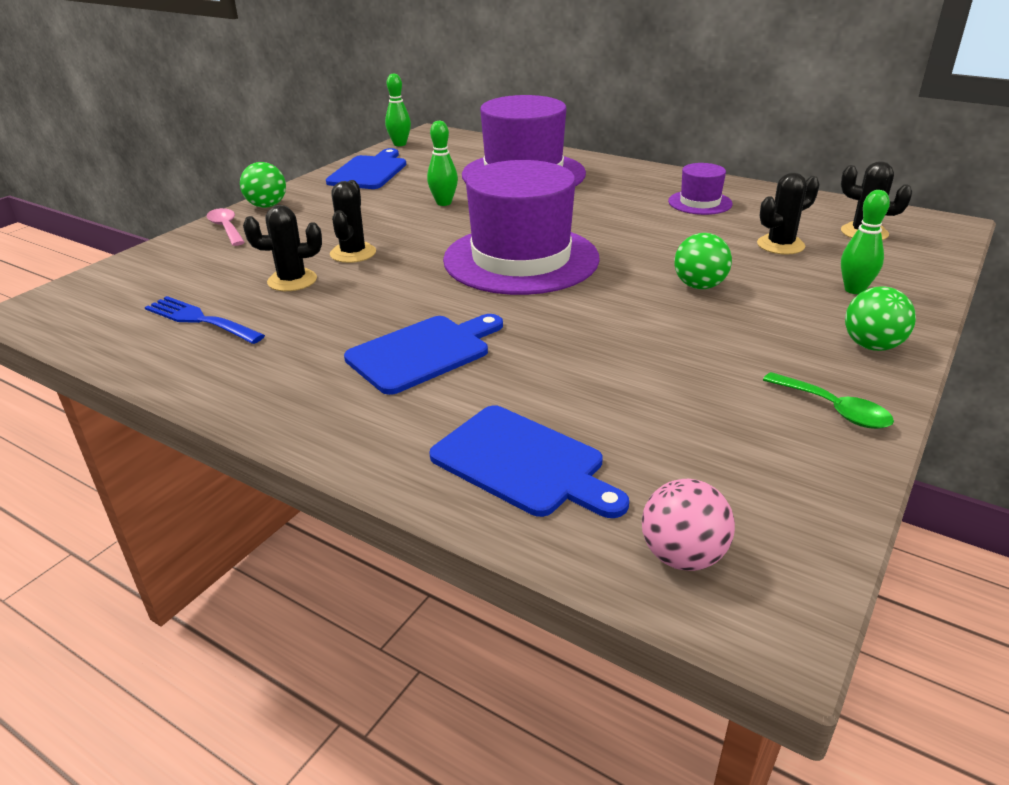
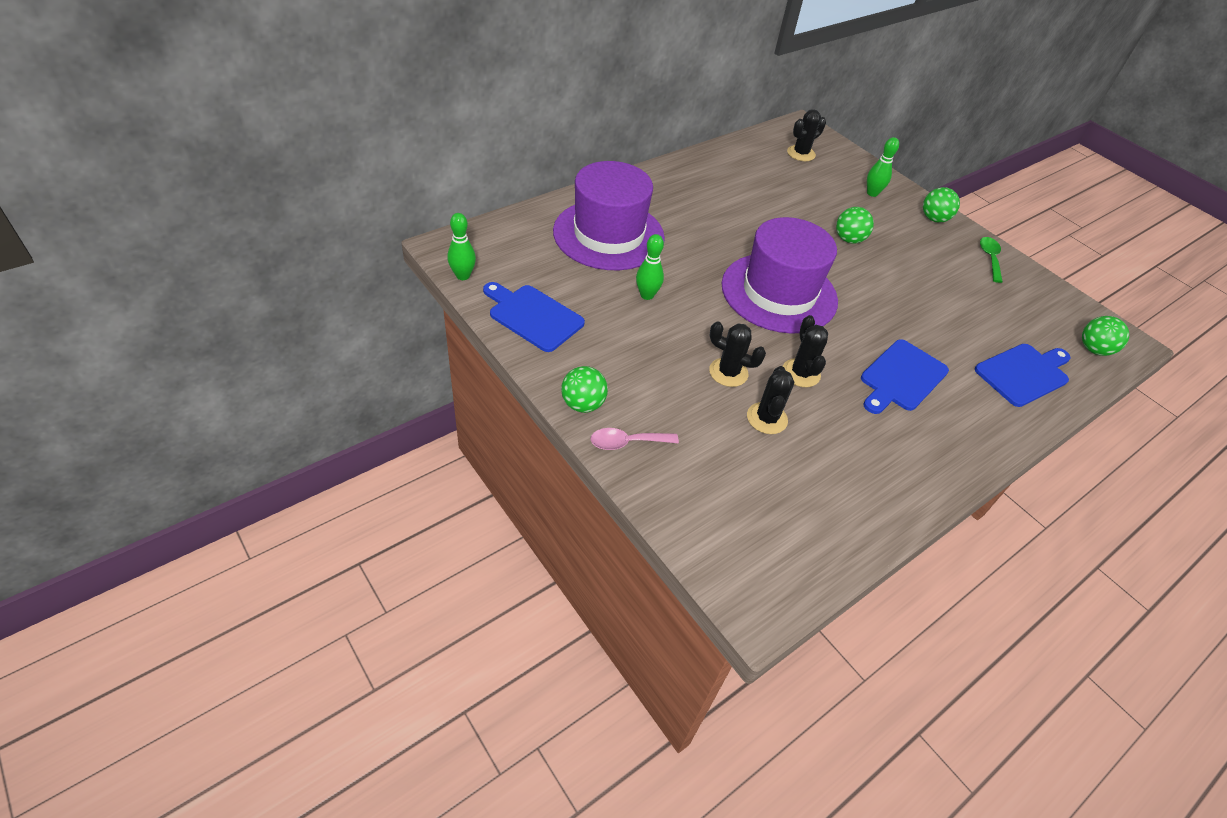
camera: 75 degrees left, 15 degrees up
(200, 320) = (819, 485): blue fork -> none
(423, 352) = (901, 377): blue cutting board -> blue cutting board turned 120 degrees counterclockwise
(682, 556) = (1093, 349): pink ball -> green ball
(700, 203) = (721, 184): purple hat -> none
(780, 245) = (805, 187): black cactus -> black cactus (801, 373)
(834, 410) = (989, 258): green spoon -> green spoon turned 60 degrees counterclockwise

